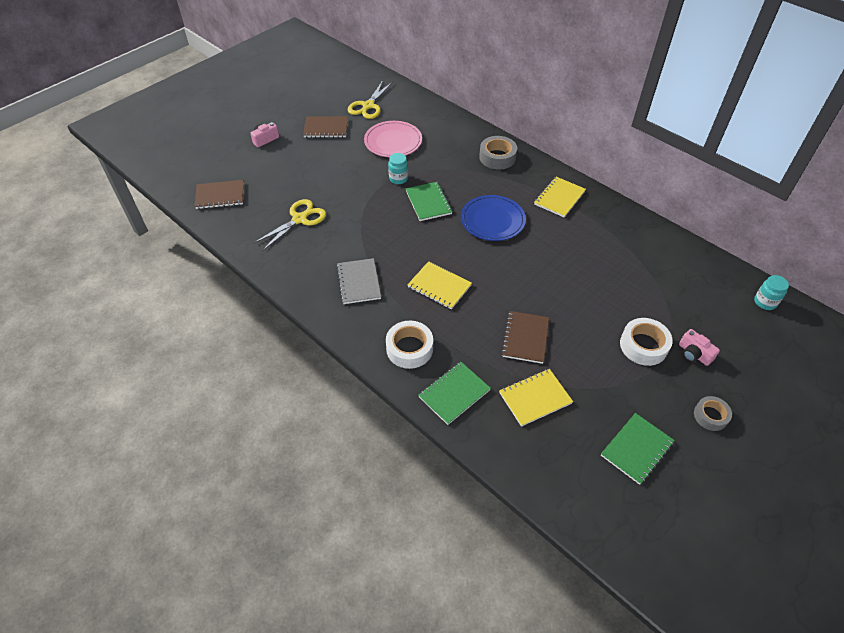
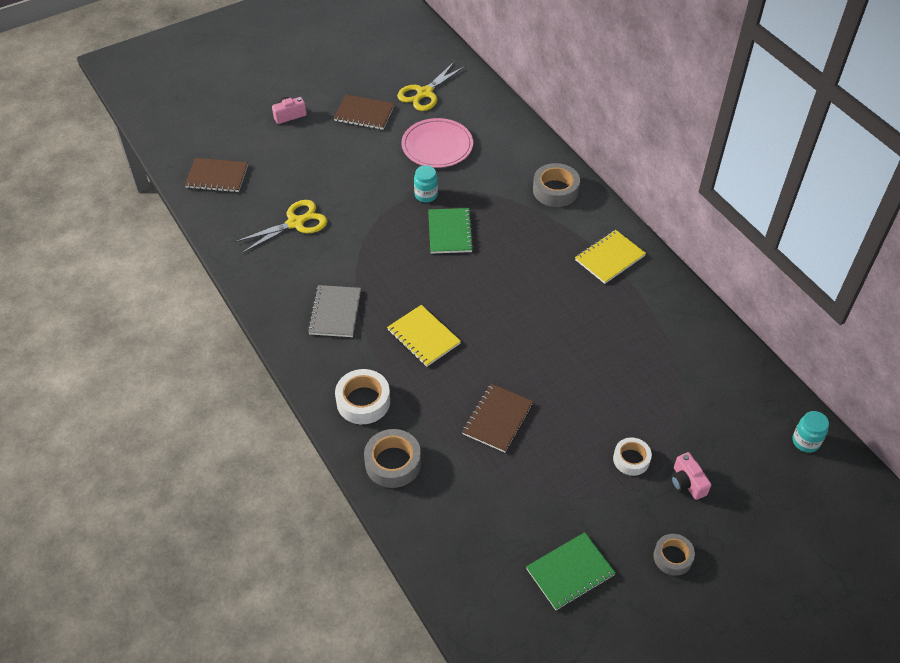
camera: 15 degrees right, 0 degrees up
(454, 394) = (393, 463): green notebook -> grey tape
(492, 220) = (517, 270): blue plate -> none
(535, 398) = (480, 489): yellow notebook -> none
(643, 346) = (631, 459): white tape -> white tape, size x0.65

